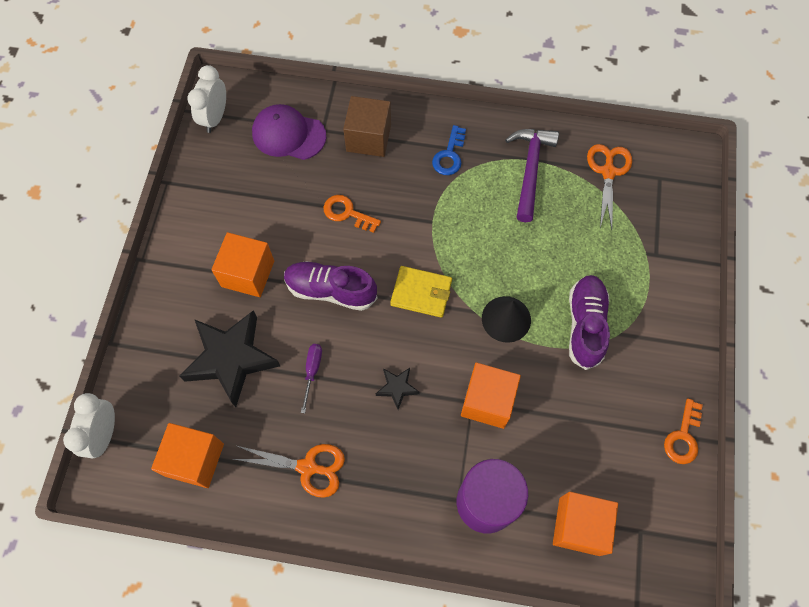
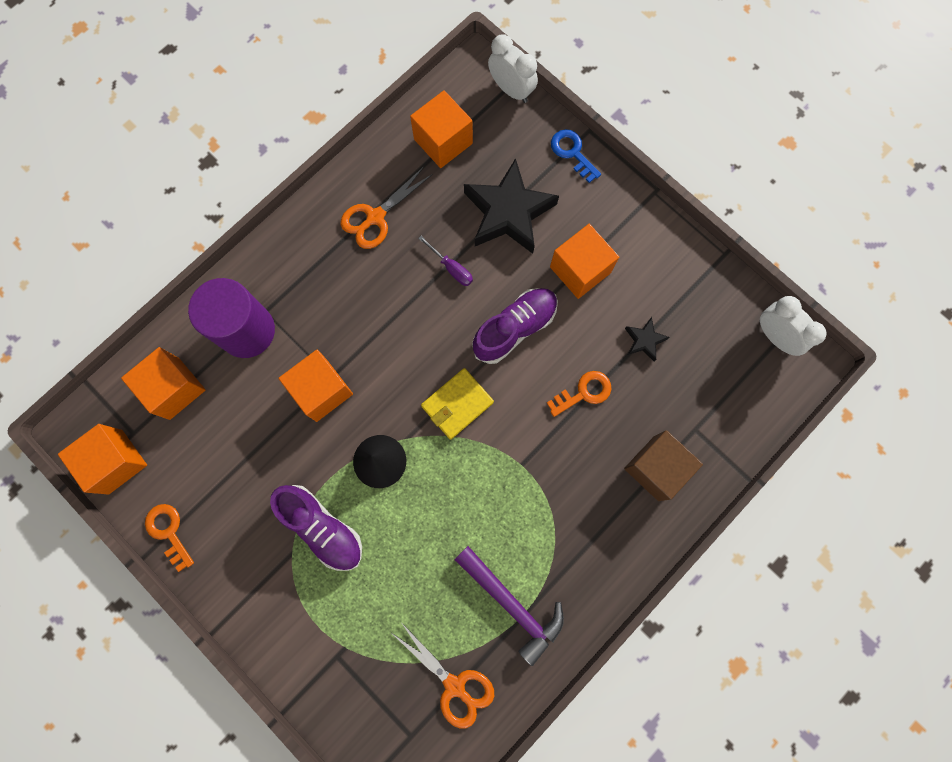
camera: 125 degrees right, 10 degrees up
(288, 134) = (710, 393): purple cap -> none
(397, 388) = (387, 325): black star -> black star (644, 340)
(449, 155) = (583, 534): blue key -> blue key (572, 153)
(672, 526) = (115, 461): none -> orange cube

